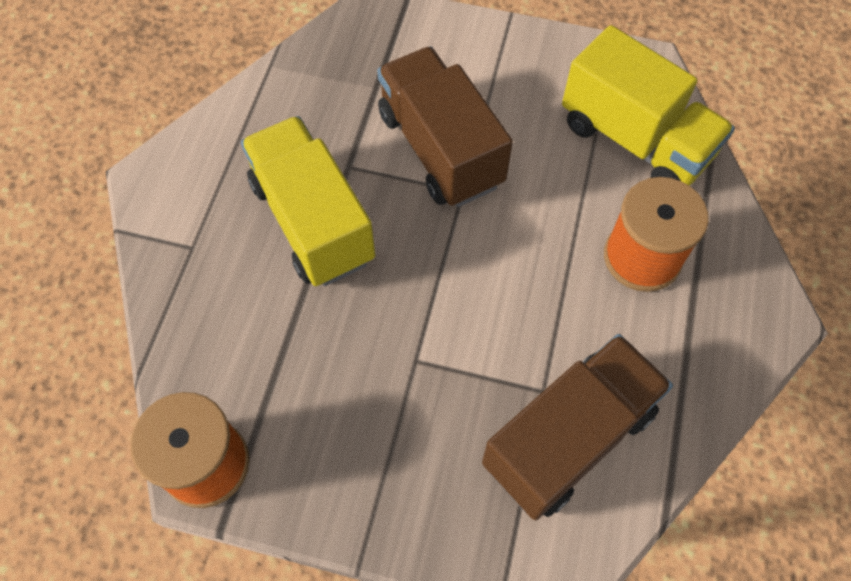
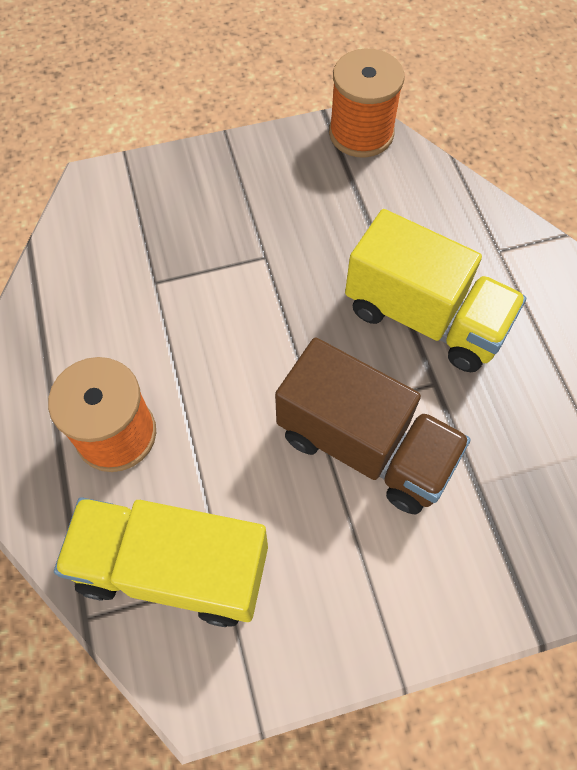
camera: 150 degrees right, 0 degrees up
(568, 438) = (120, 260): brown truck -> none

